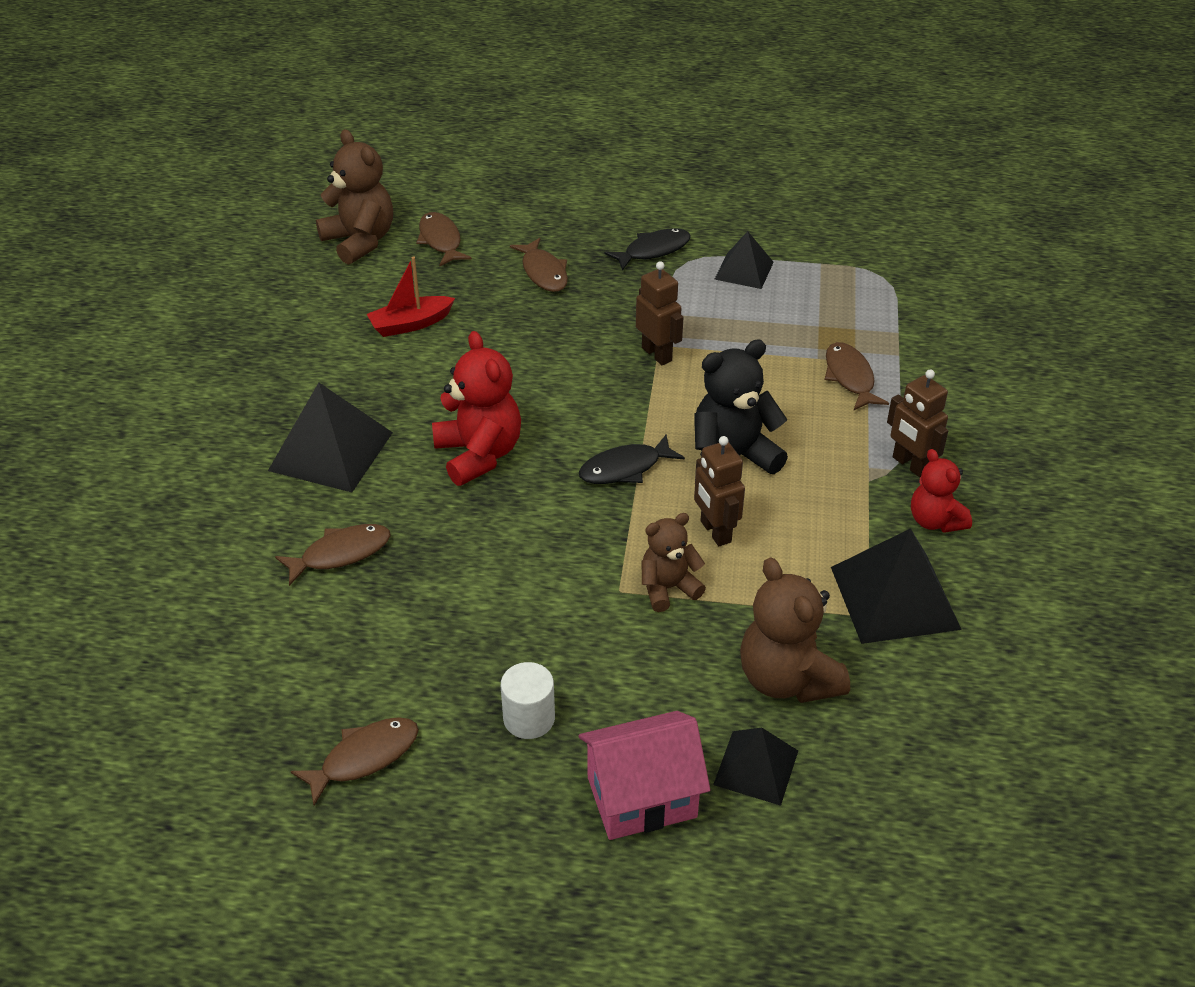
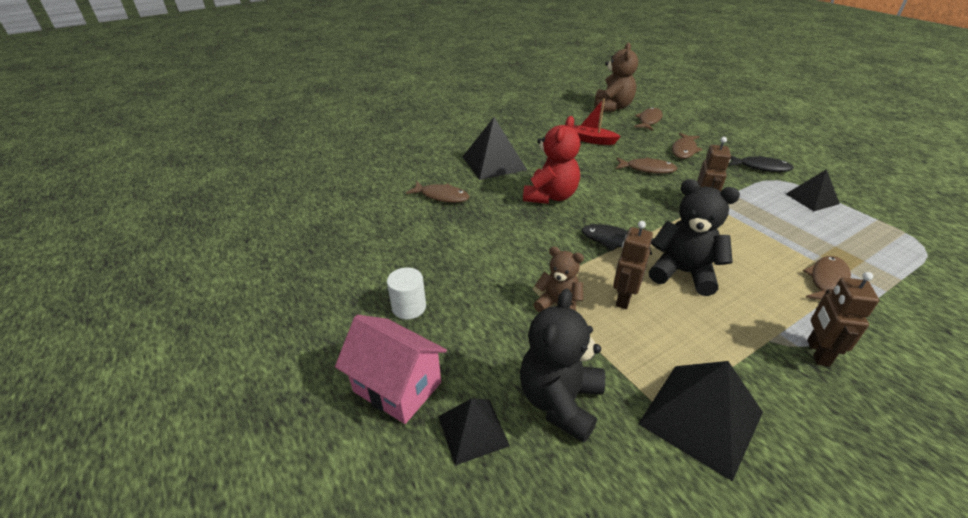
camera: 50 degrees right, 5 degrees down
(364, 758) = (331, 269): brown fish -> brown fish (647, 169)
(787, 679) = (560, 401): brown teddy bear -> black teddy bear
(935, 521) = (797, 398): red teddy bear -> none

